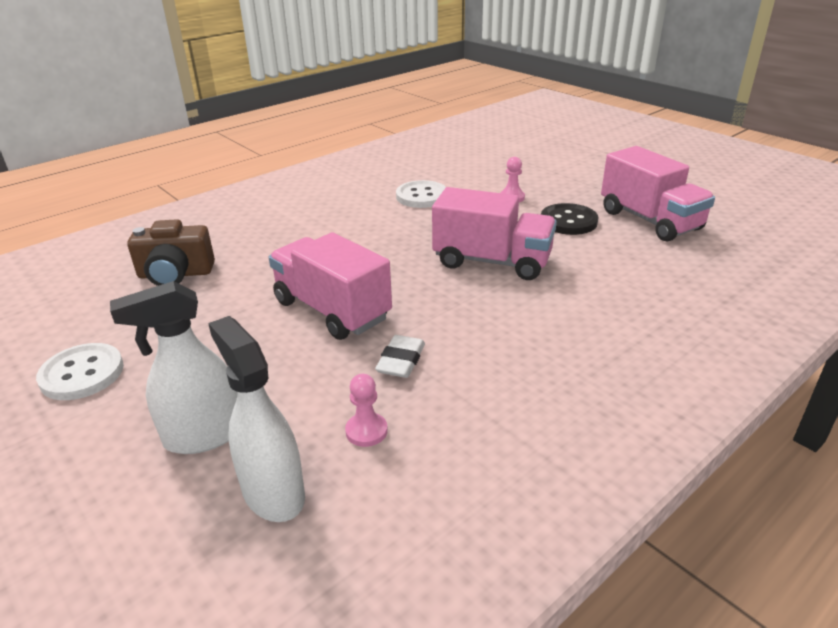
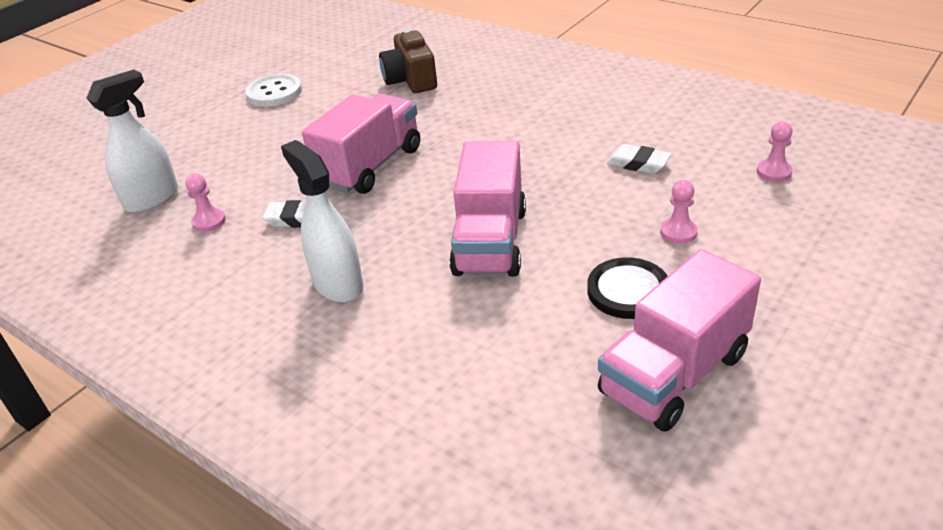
camera: 80 degrees right, 5 degrees up
(203, 436) = (209, 157): white spray bottle -> white spray bottle (338, 284)
(421, 196) = (638, 163): white button -> white eraser
(461, 162) = (774, 172): none -> pink pawn

